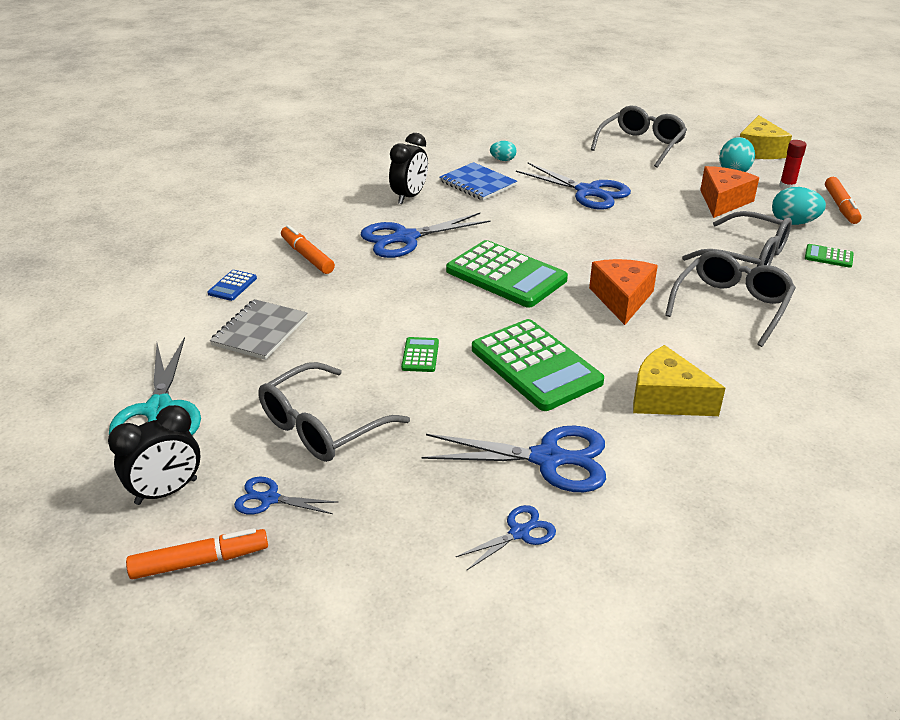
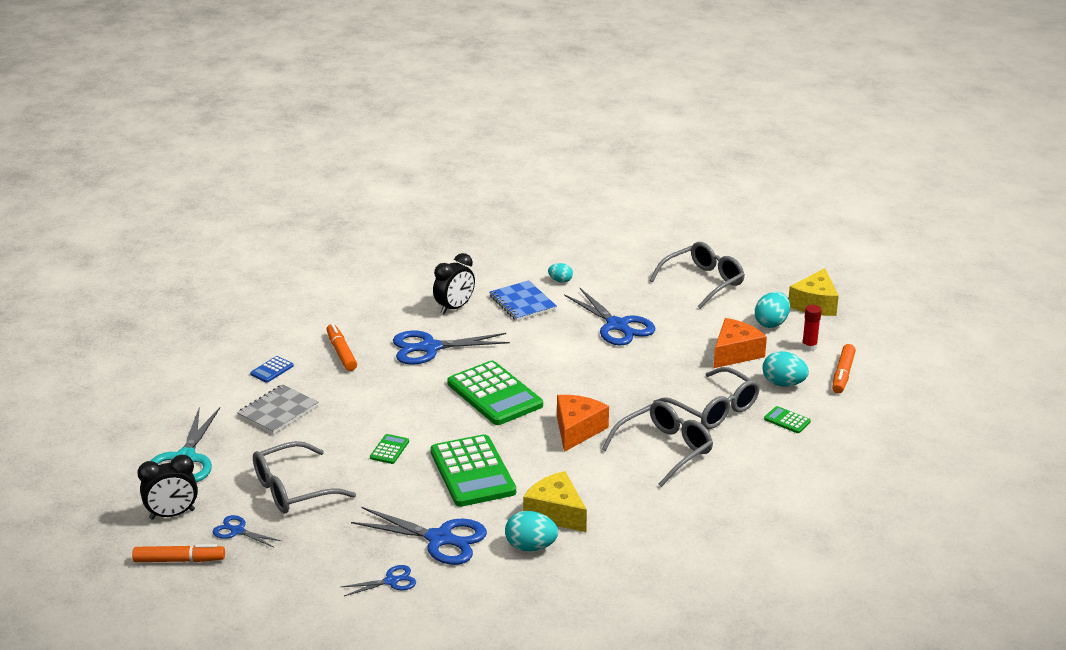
camera: 15 degrees right, 5 degrees down
(667, 448) = (530, 547): none -> turquoise egg

